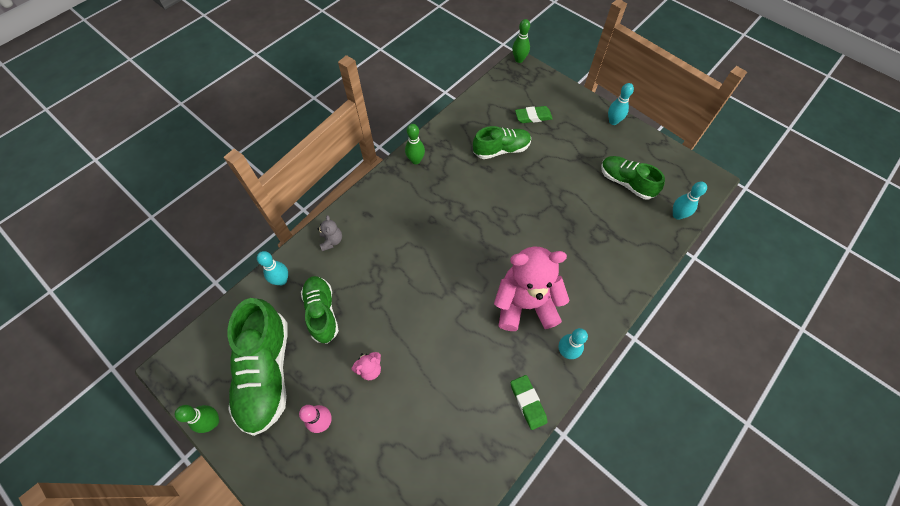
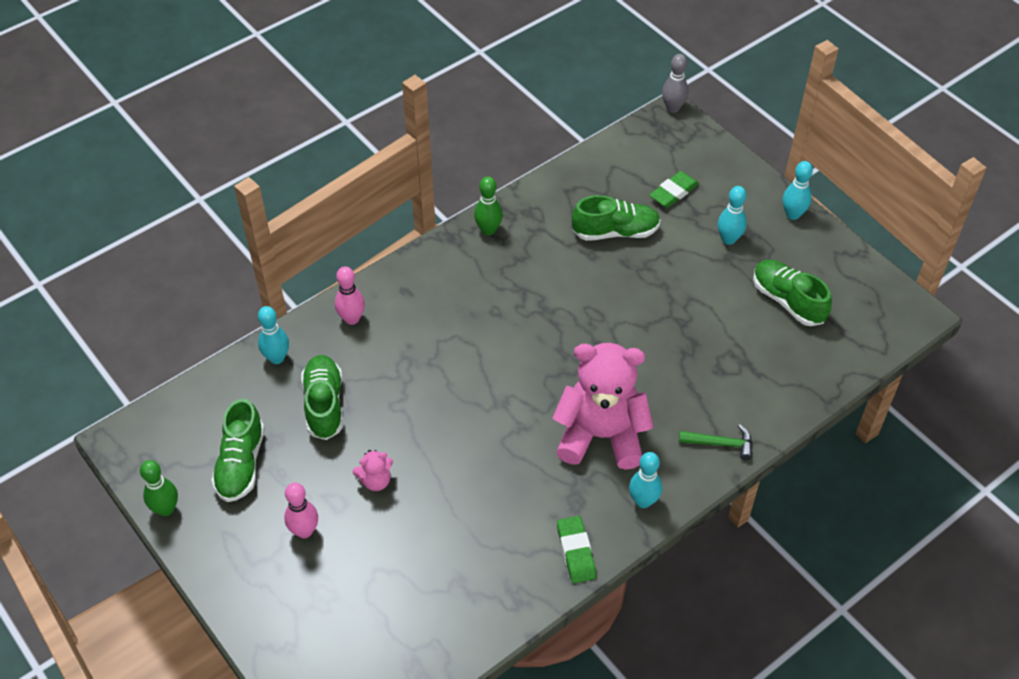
camera: 10 degrees right, 10 degrees down
(266, 372) = (241, 464): green shoe -> green shoe, size x0.62
(332, 241) = (352, 319): grey teddy bear -> pink bowling pin
(519, 59) = (673, 108): green bowling pin -> grey bowling pin
(533, 117) = (673, 192): green eraser -> green eraser turned 45 degrees counterclockwise
(609, 296) = (720, 443): none -> green hammer
(677, 215) = (851, 354): turquoise bowling pin -> turquoise bowling pin (728, 239)

